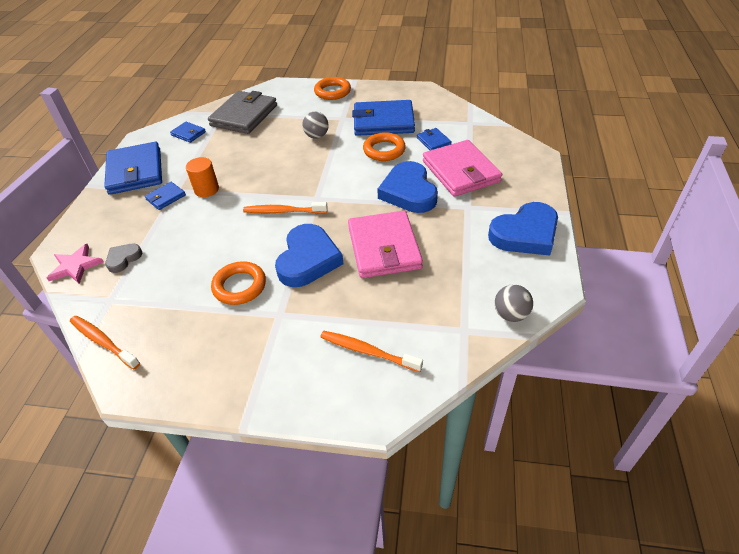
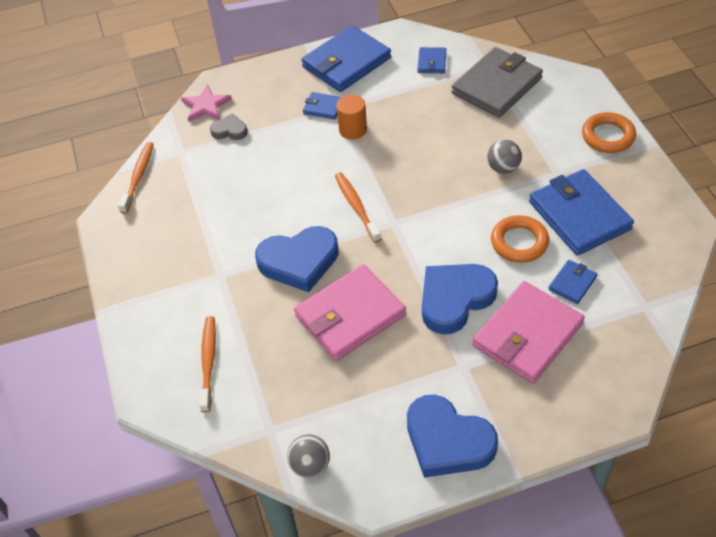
camera: 65 degrees right, 5 degrees up
(239, 286) = (239, 229): orange ring -> none
(244, 115) = (496, 86): grey wallet -> grey wallet turned 45 degrees counterclockwise

